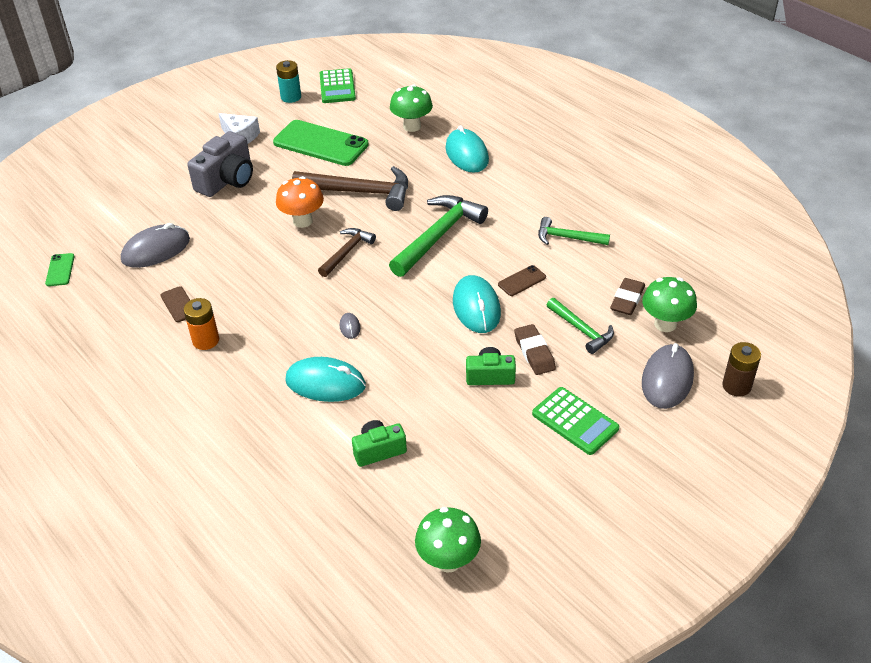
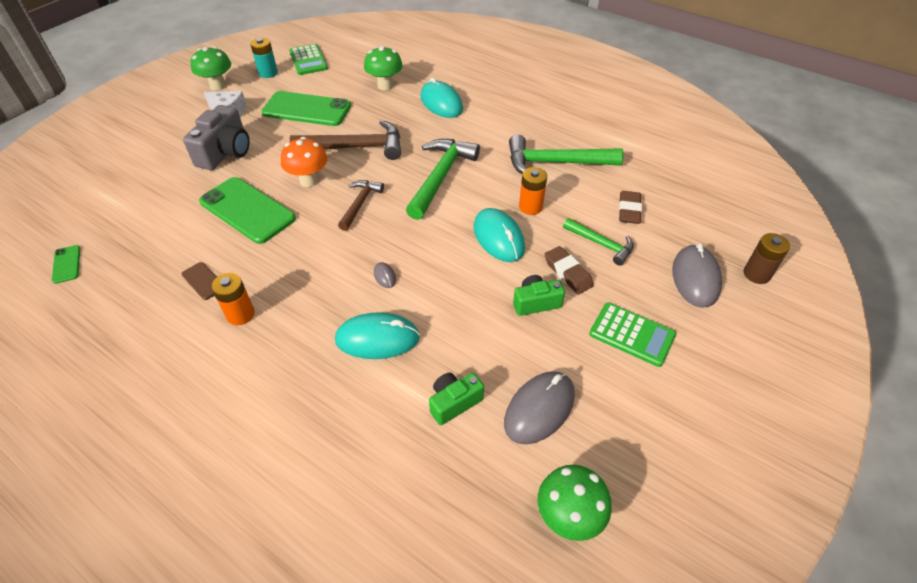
camera: 15 degrees left, 5 degrees up
(156, 250) = (167, 229): grey mouse -> grey mouse (539, 409)
(235, 242) = (247, 210): none -> green phone
(522, 281) = (530, 207): brown phone -> orange battery
(567, 238) = (555, 163): green hammer -> green hammer, size x1.73
(665, 324) = (670, 227): green mushroom -> green mushroom (218, 86)

